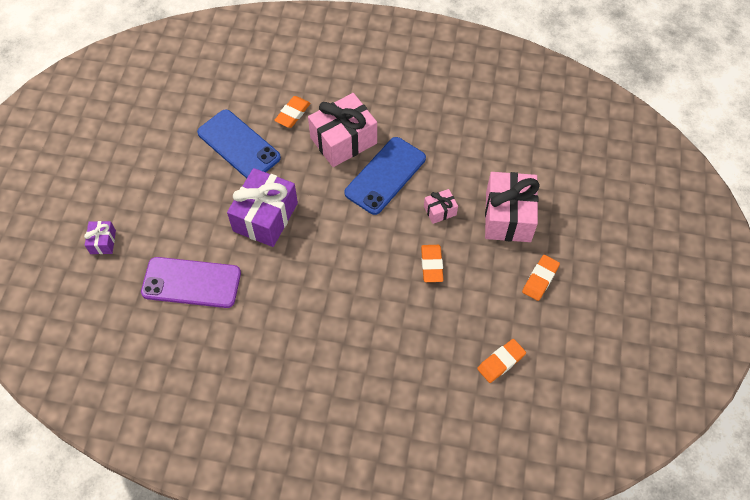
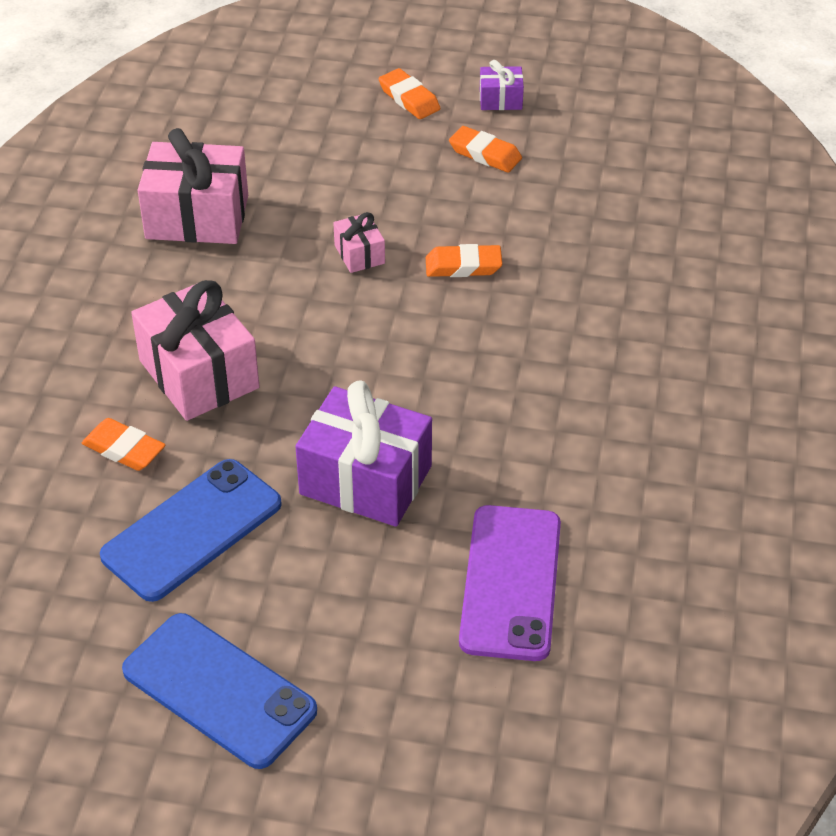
camera: 90 degrees left, 15 degrees down
(103, 242) = (420, 743): purple gift -> purple gift (500, 100)
(385, 176) = (283, 319): blue phone -> blue phone (219, 690)
(501, 362) = (625, 199): orange eraser -> orange eraser (409, 98)
(508, 216) = (373, 180): pink gift -> pink gift (197, 217)

